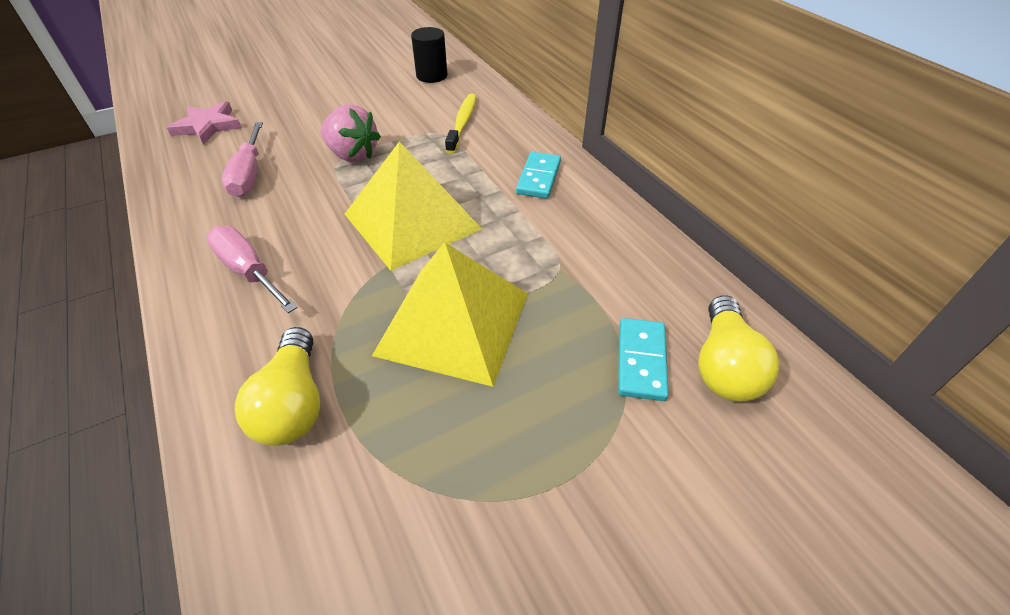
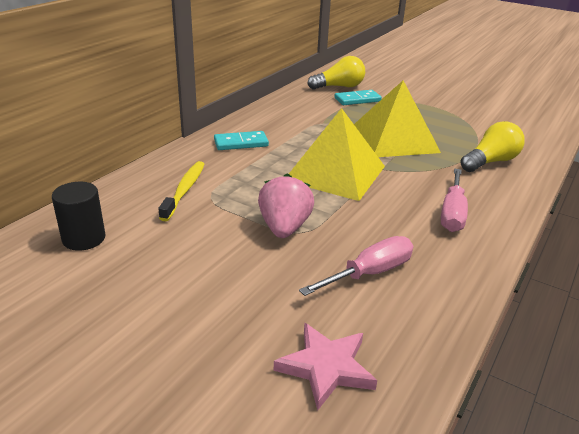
camera: 120 degrees left, 15 degrees down
(462, 123) = (184, 190): yellow toothbrush -> yellow toothbrush turned 120 degrees clockwise

